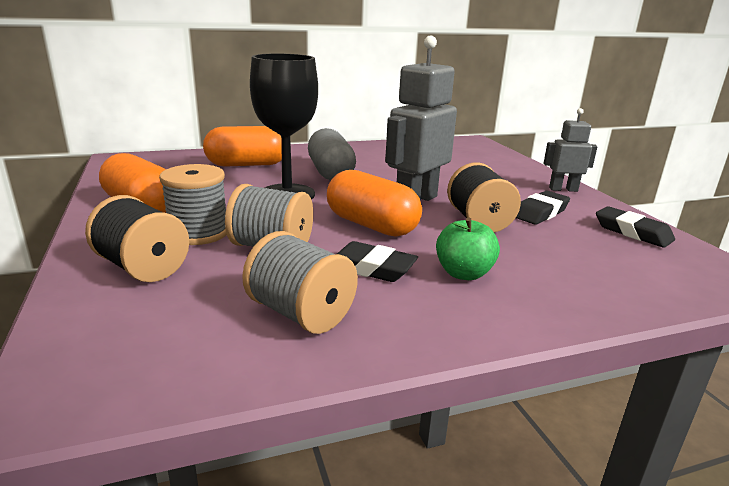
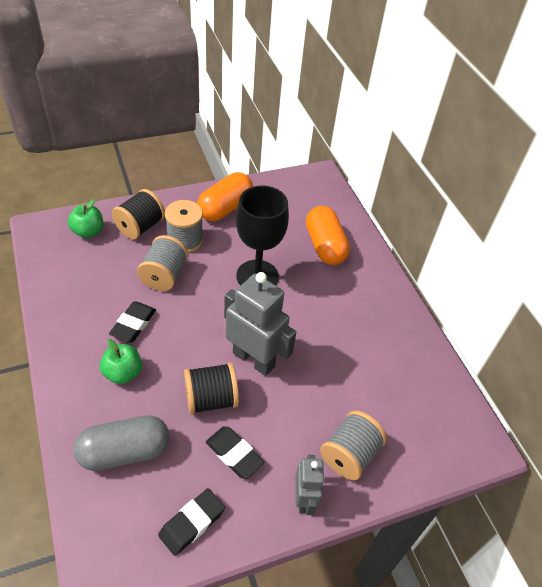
camera: 85 degrees right, 25 degrees up
(121, 322) = (88, 231): none -> green apple
(300, 314) = (86, 293): grey spool -> grey spool (349, 454)
(330, 173) = (316, 301): grey capsule -> grey capsule (124, 452)
(371, 225) = (200, 327): orange capsule -> none

